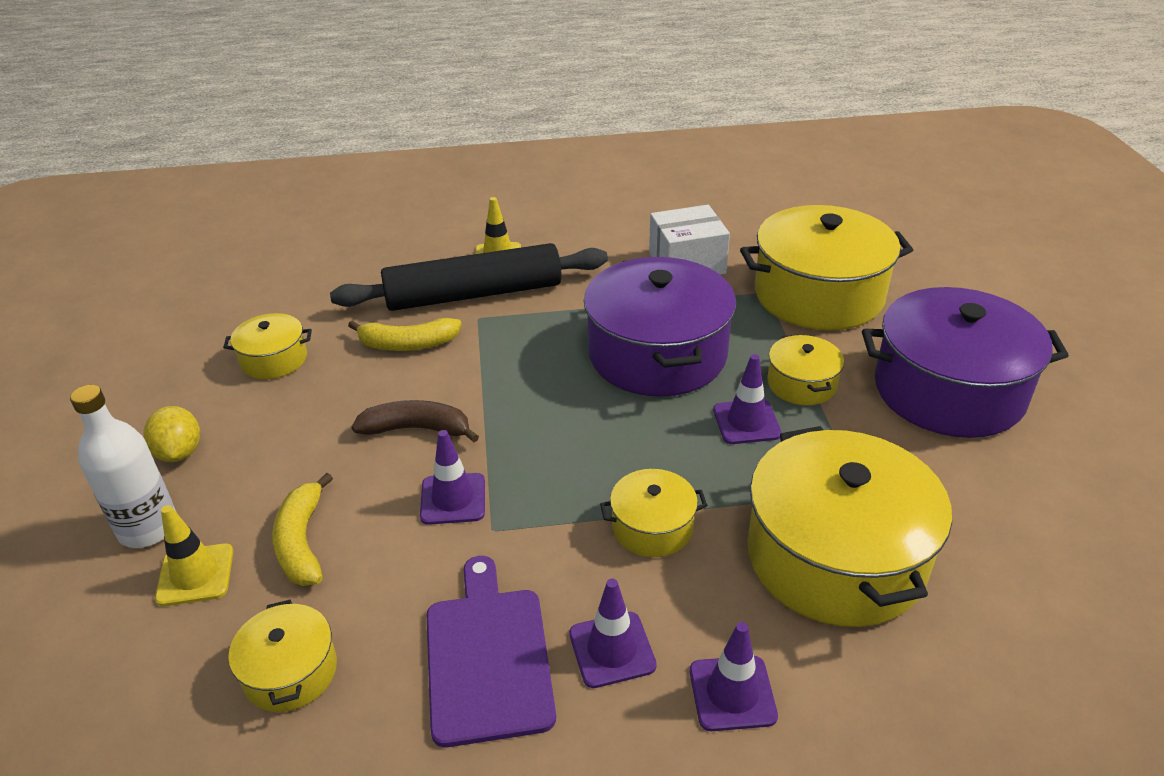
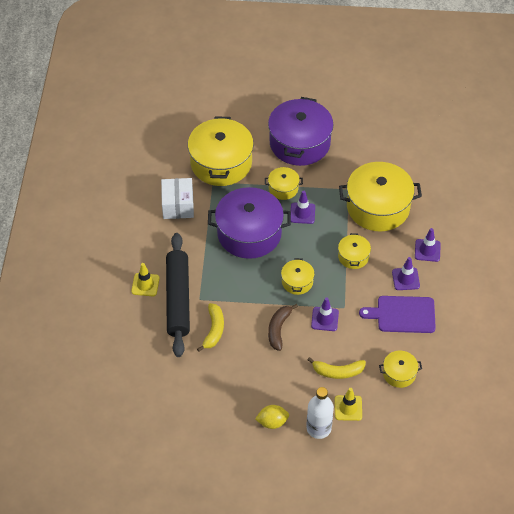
camera: 80 degrees left, 15 degrees up
(274, 359) = (210, 388): yellow pot -> yellow pot (297, 282)

